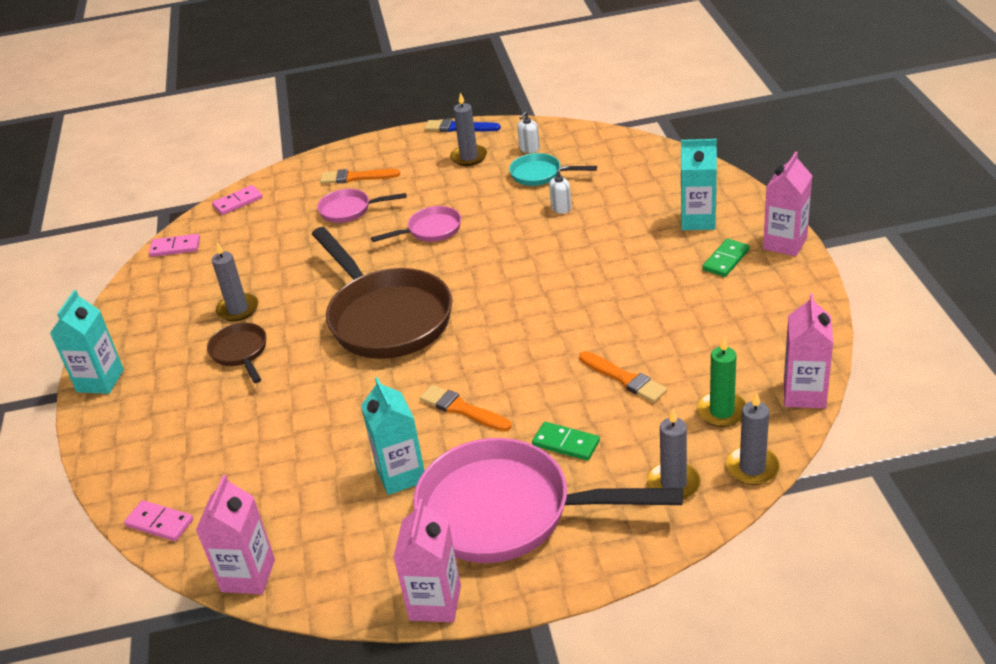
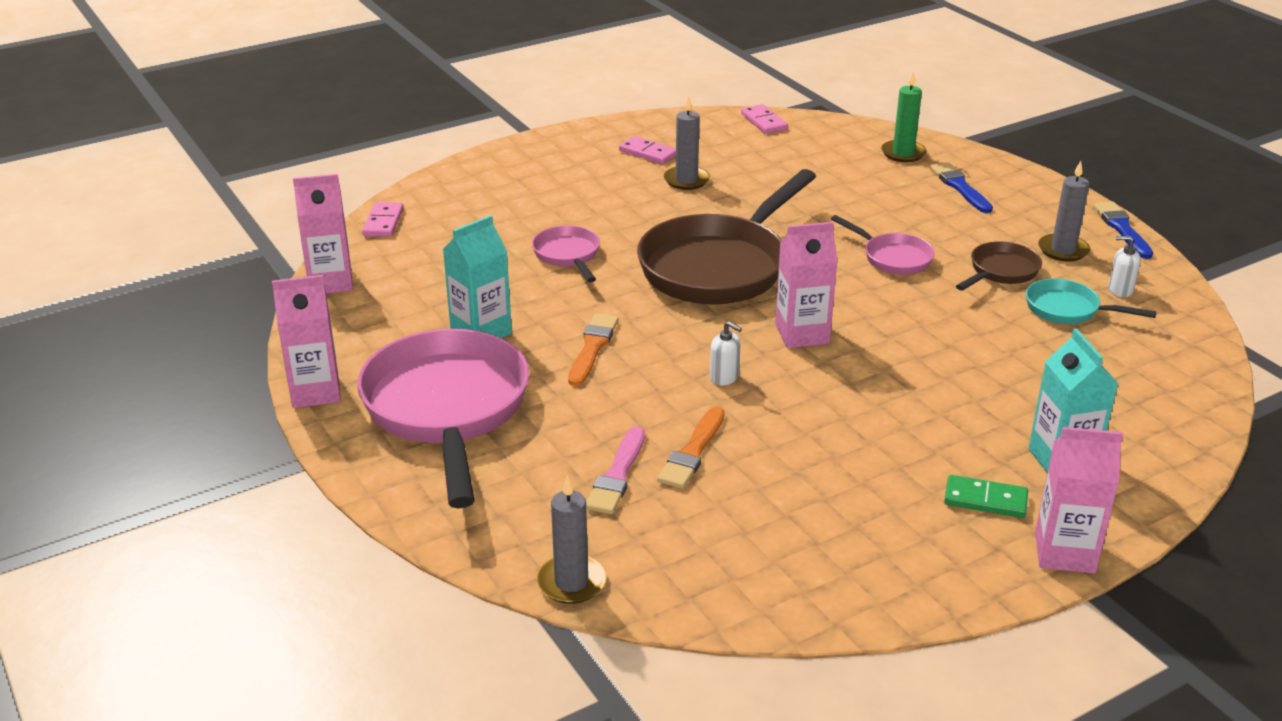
camera: 65 degrees right, 5 degrees down
(100, 381) = (552, 143): turquoise carton -> none
(238, 202) = (862, 132): pink domino -> pink domino (648, 153)
(240, 353) = (622, 199): brown pan -> brown pan (1000, 272)
(349, 210) = (894, 198): pink pan -> pink pan (568, 255)
(356, 177) = (960, 187): orange brush -> blue brush
(540, 174) = (1068, 310): turquoise pan -> turquoise pan turned 60 degrees counterclockwise
(561, 208) = (1006, 340): white soap dispenser -> white soap dispenser (724, 377)
(566, 443) = (564, 429): green domino -> none
(636, 423) = (617, 475): none -> pink brush
(673, 484) = (524, 521): grey candle -> none
(722, 411) = (665, 541): green candle -> green candle (903, 153)
(804, 394) = (730, 613): pink carton -> pink carton (802, 334)

